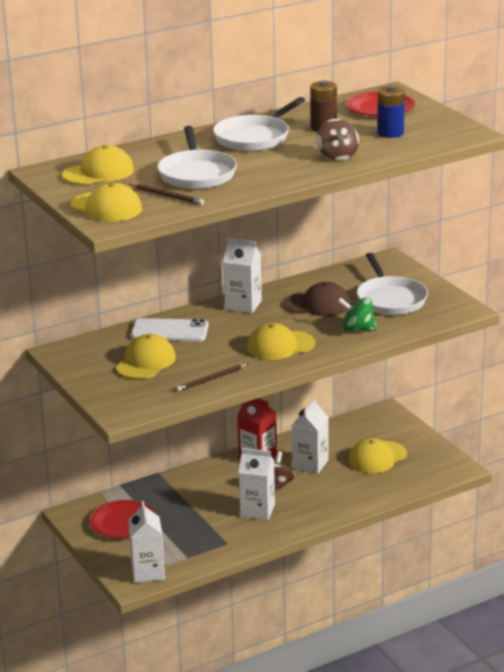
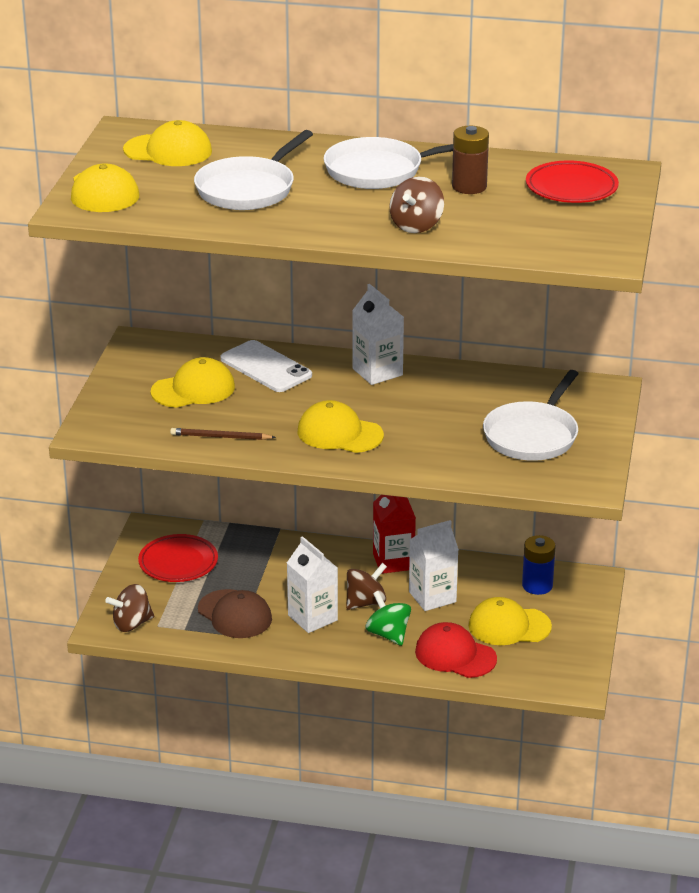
camera: 40 degrees right, 5 degrees up
(148, 572) = (131, 624): white carton -> brown spinning top
(167, 196) = (176, 202): brown pencil -> none
(317, 304) = (449, 406): brown cap -> brown cap (235, 614)
(357, 329) = (443, 452): green spinning top -> green spinning top (388, 634)
(371, 488) = (455, 655): none -> red cap
(390, 133) = (523, 221): blue battery -> blue battery (537, 585)

